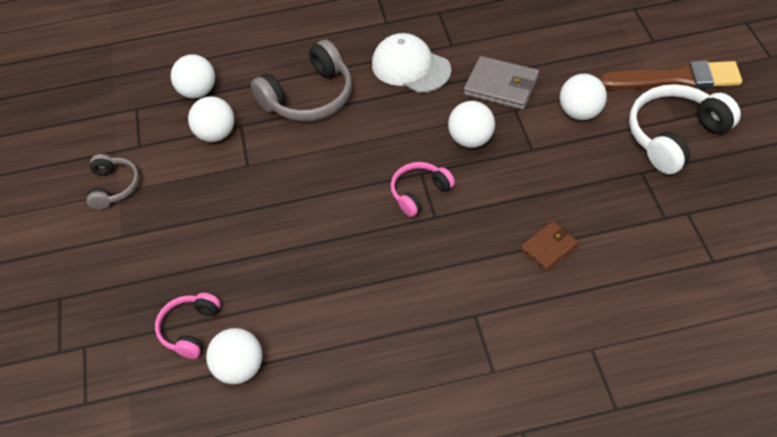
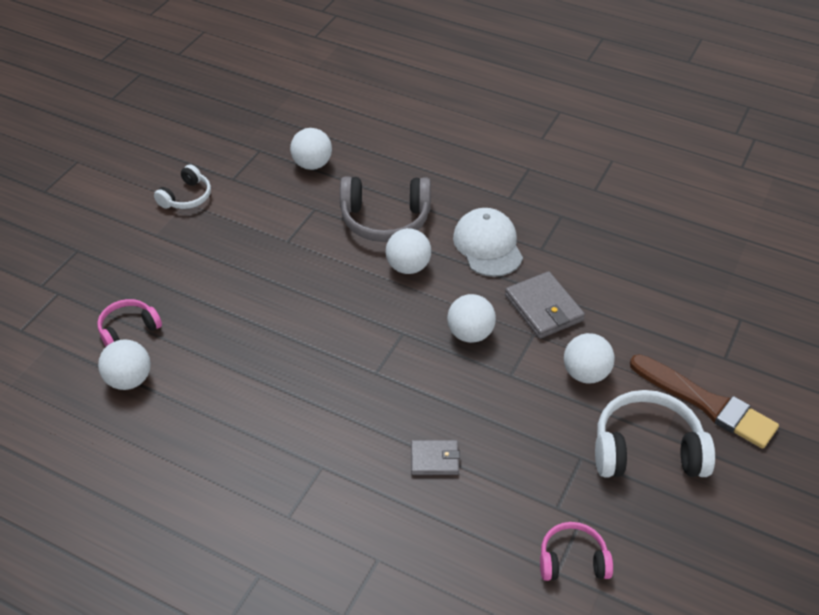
camera: 35 degrees right, 5 degrees down
(114, 187) = (186, 197): grey headphones -> white headphones
(216, 134) = (291, 204): white ball -> white ball (408, 267)
(419, 193) = (384, 347): pink headphones -> pink headphones (572, 560)
(549, 247) = (434, 459): brown wallet -> grey wallet

